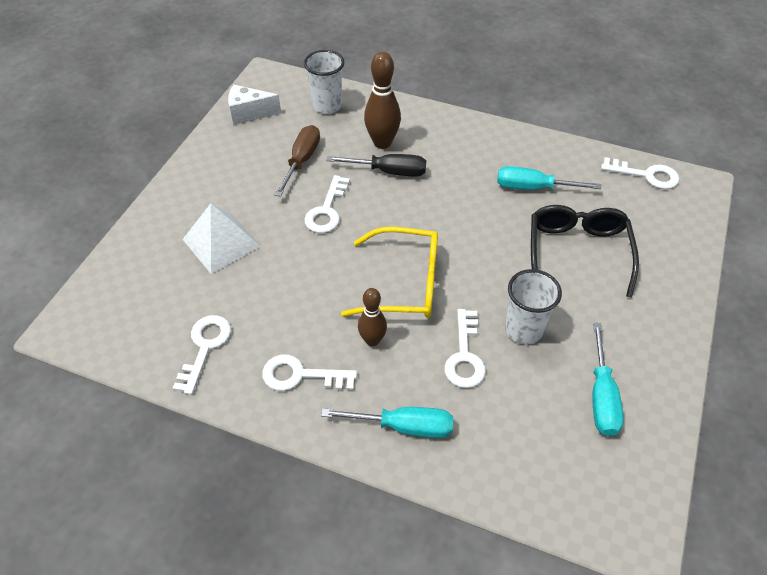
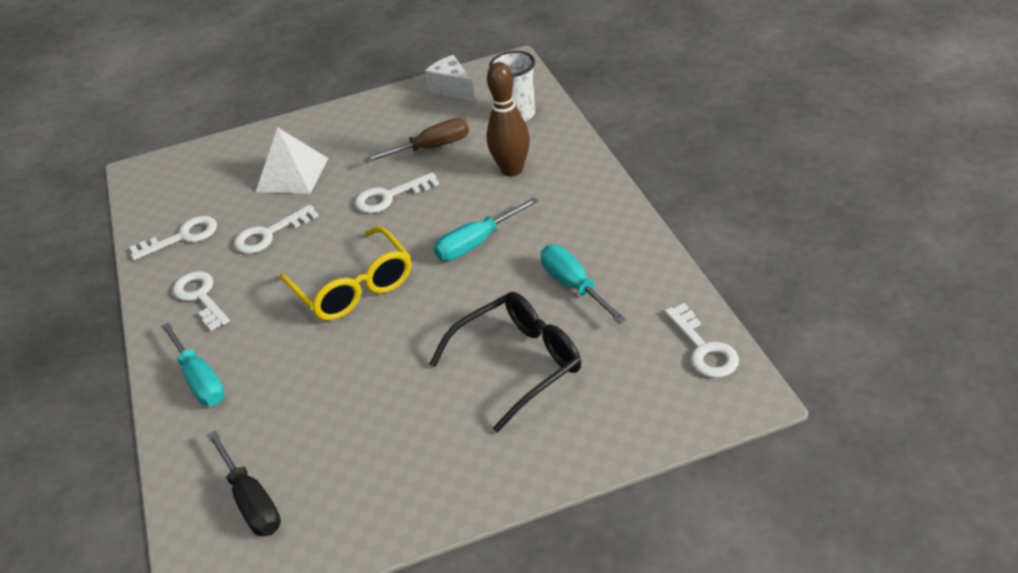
camera: 55 degrees right, 10 degrees down
(372, 340) = (272, 309): brown bowling pin -> none
(388, 171) = (479, 196): black screwdriver -> black screwdriver (251, 501)
(465, 356) = (308, 369): white key -> white key (269, 234)
(523, 330) = (376, 386): white cup -> none
(601, 396) = (347, 480): turquoise screwdriver -> turquoise screwdriver (477, 243)

